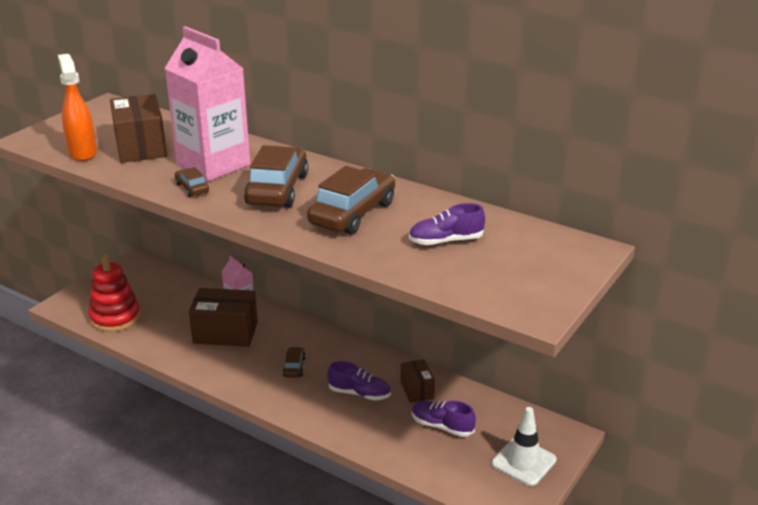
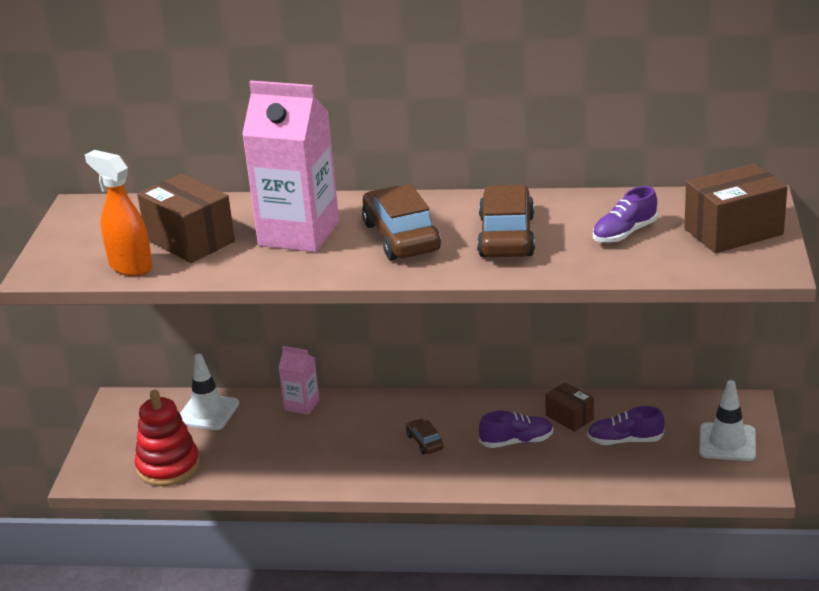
camera: 25 degrees left, 0 degrees up
(176, 289) = (208, 412): none -> white traffic cone
(192, 188) = (309, 264): brown car -> none
(225, 333) = (314, 436): brown box -> brown box (733, 231)

